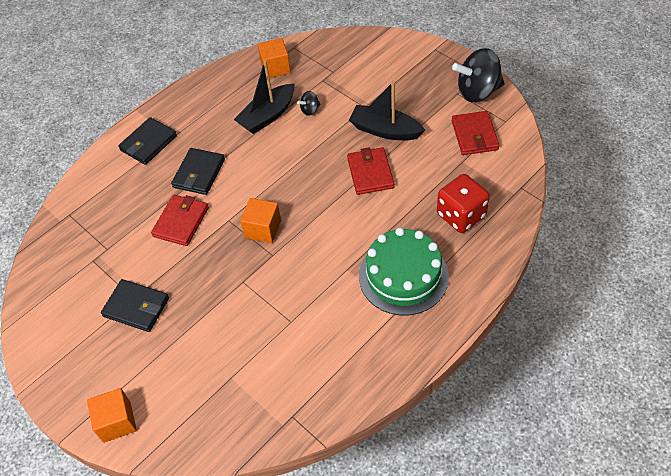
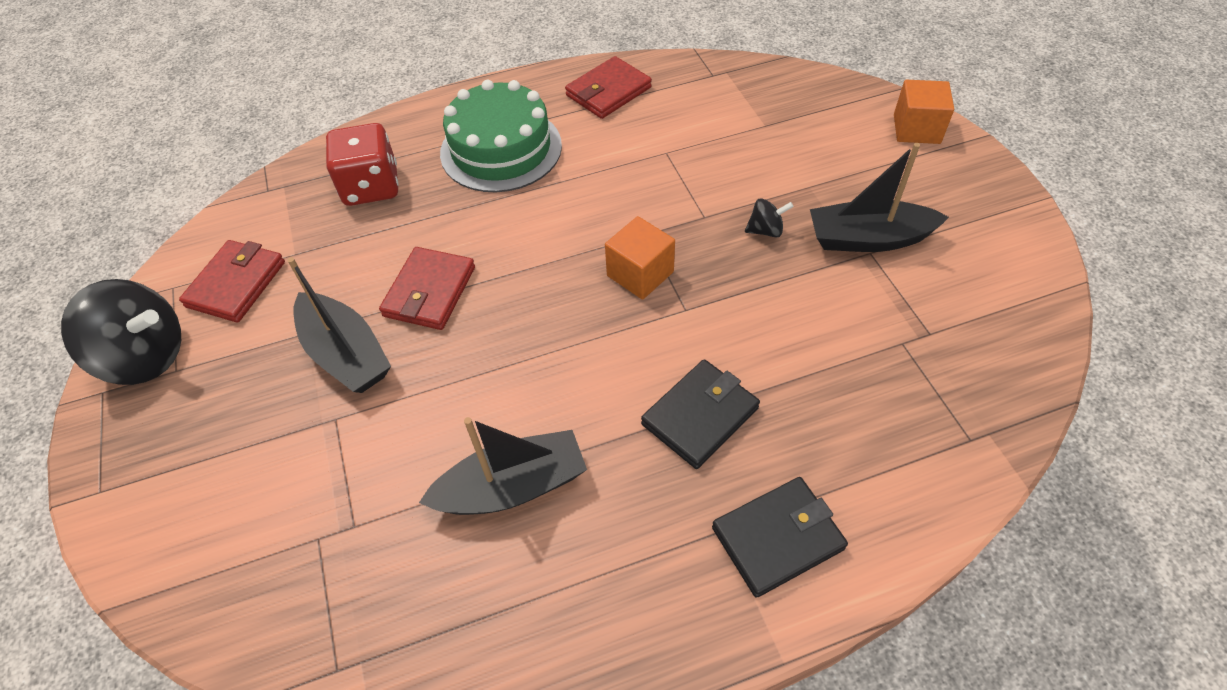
camera: 155 degrees left, 0 degrees up
(136, 307) = (868, 239): black wallet -> black boat
(181, 222) = (763, 337): red wallet -> red wallet (608, 91)
(275, 68) = (416, 620): orange cube -> none
(310, 110) = (429, 460): black spinning top -> black spinning top (765, 230)

